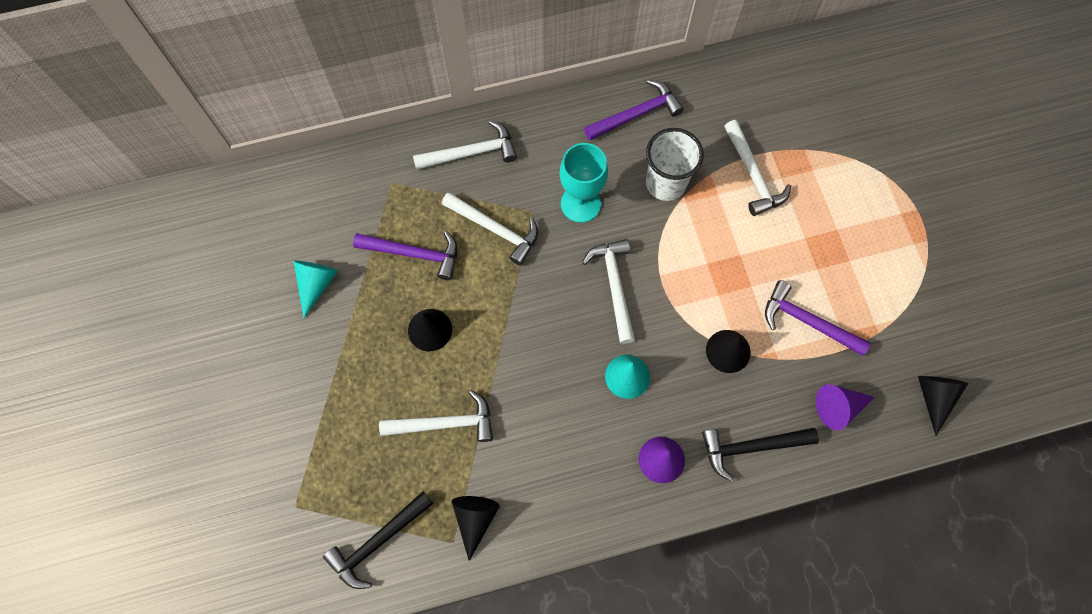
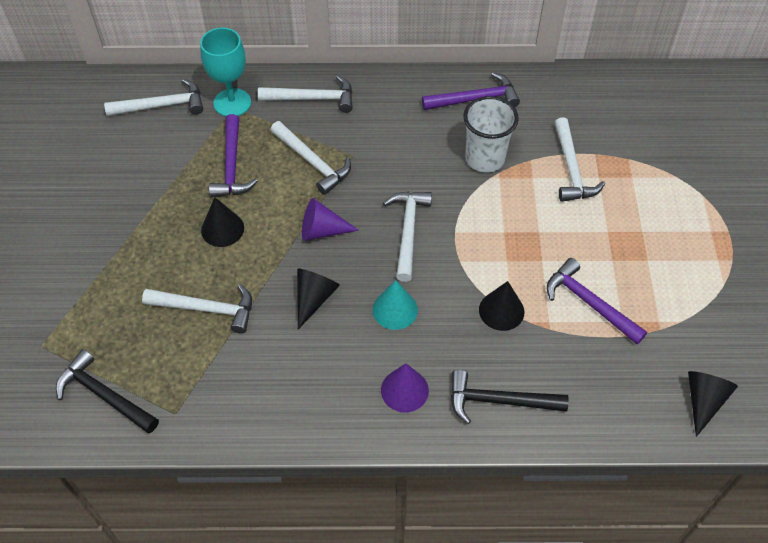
camera: 15 degrees right, 15 degrees down
(316, 199) = (162, 105): none -> white hammer
(316, 284) = (135, 170): turquoise cone -> none
(377, 542) = (104, 395): black hammer -> black hammer turned 60 degrees clockwise
(414, 254) = (232, 166): purple hammer -> purple hammer turned 60 degrees clockwise
(475, 519) = (204, 398): black cone -> black cone (314, 298)
(580, 204) = (399, 158): turquoise goblet -> turquoise goblet (232, 103)
(838, 407) = (599, 386): purple cone -> purple cone (322, 231)

